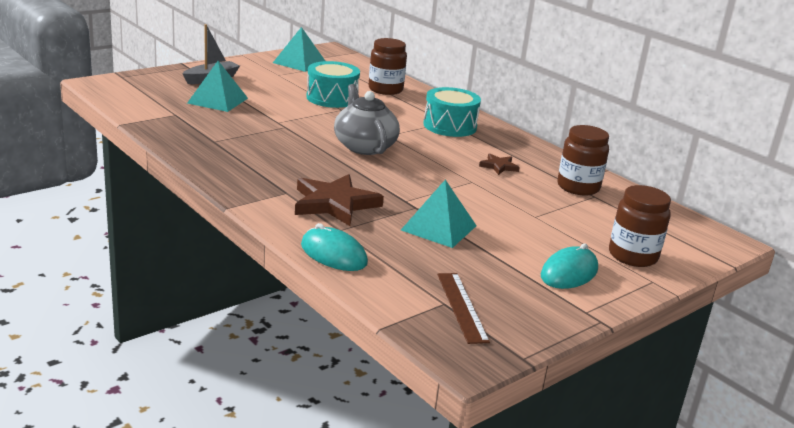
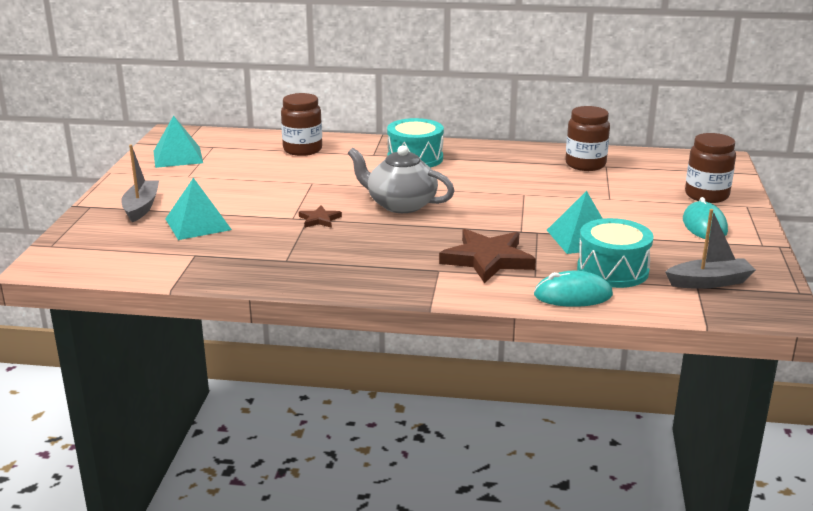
camera: 40 degrees left, 0 degrees up
(332, 98) = (281, 176): turquoise drum -> turquoise drum (612, 270)
(462, 307) = (709, 282): brown ruler -> grey boat
(499, 166) = (513, 174): brown star -> brown star (319, 219)

